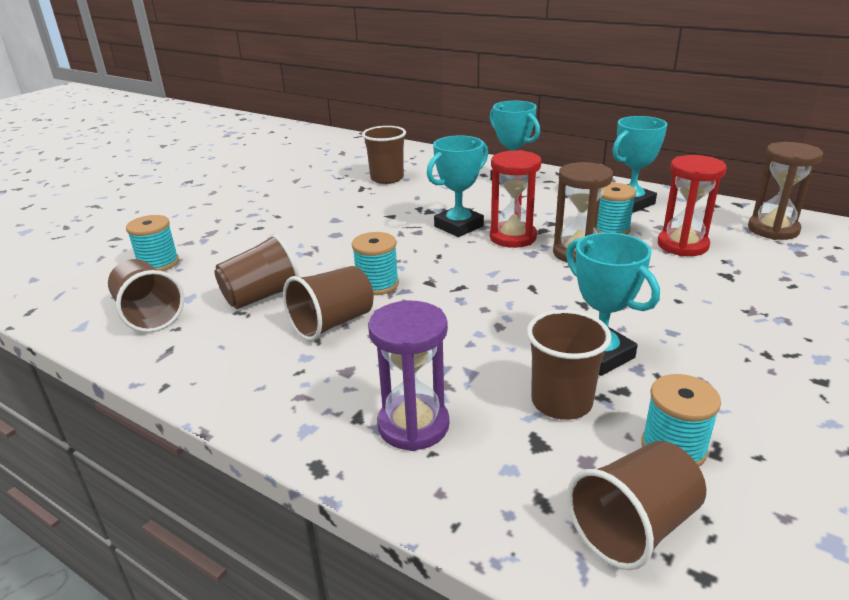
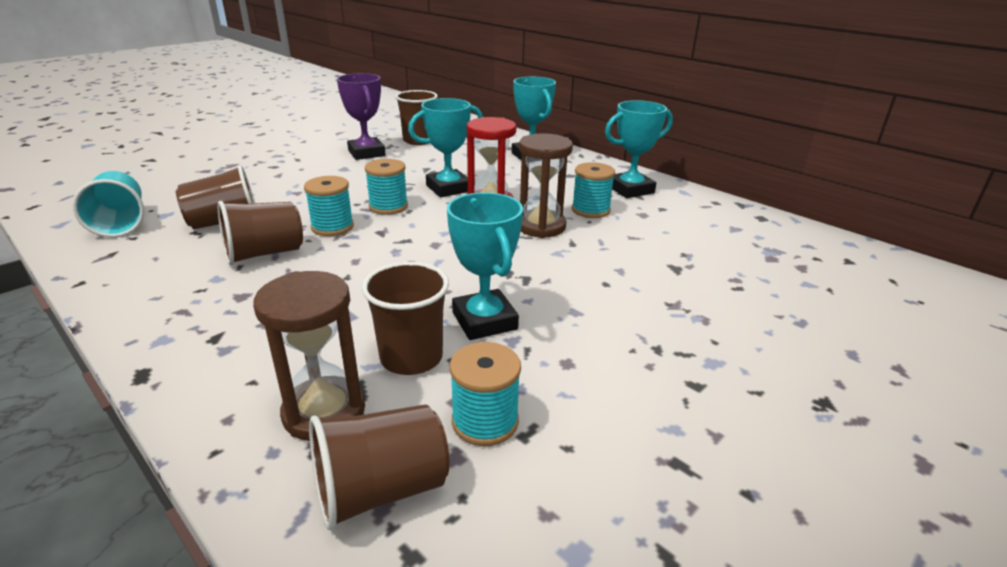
camera: 10 degrees right, 0 degrees up
(149, 315) = (120, 223): brown cup -> turquoise cup
(158, 263) = (166, 184): turquoise spool -> turquoise spool (388, 207)
(344, 199) = (366, 153): none -> purple trophy
(413, 425) = (256, 354): purple hourglass -> none
(682, 245) = (651, 234): red hourglass -> none
(773, 229) = (758, 232): brown hourglass -> brown hourglass (324, 412)

